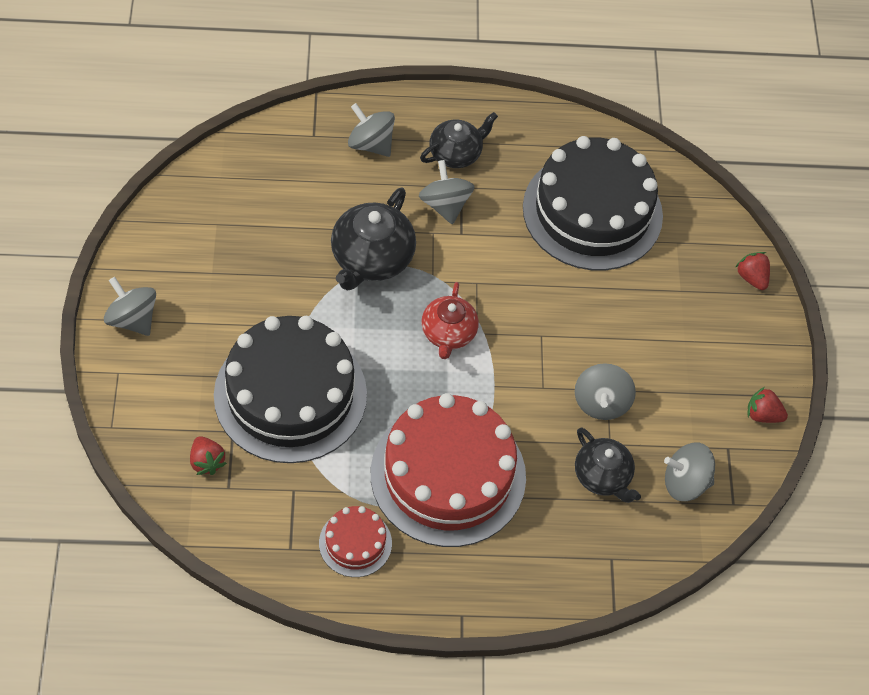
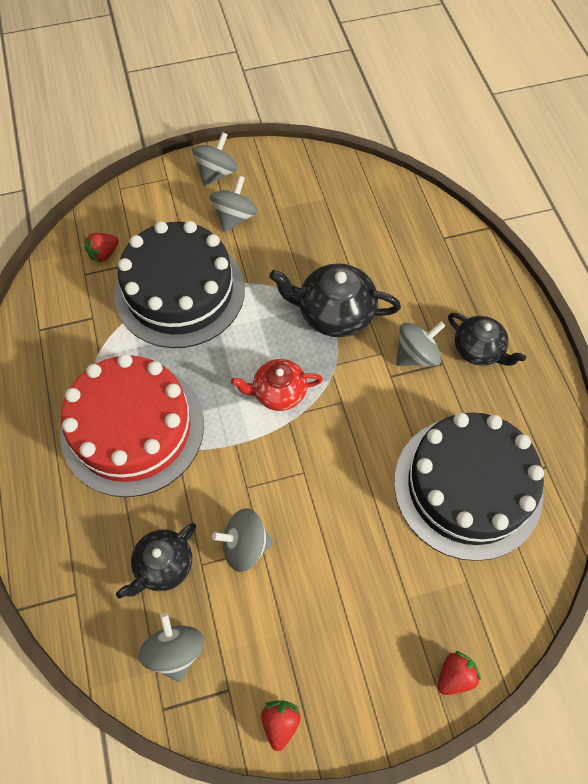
camera: 80 degrees right, 5 degrees up
(355, 543) = (52, 374): red cake -> none
(371, 144) = (455, 281): grey spinning top -> grey spinning top (234, 217)

